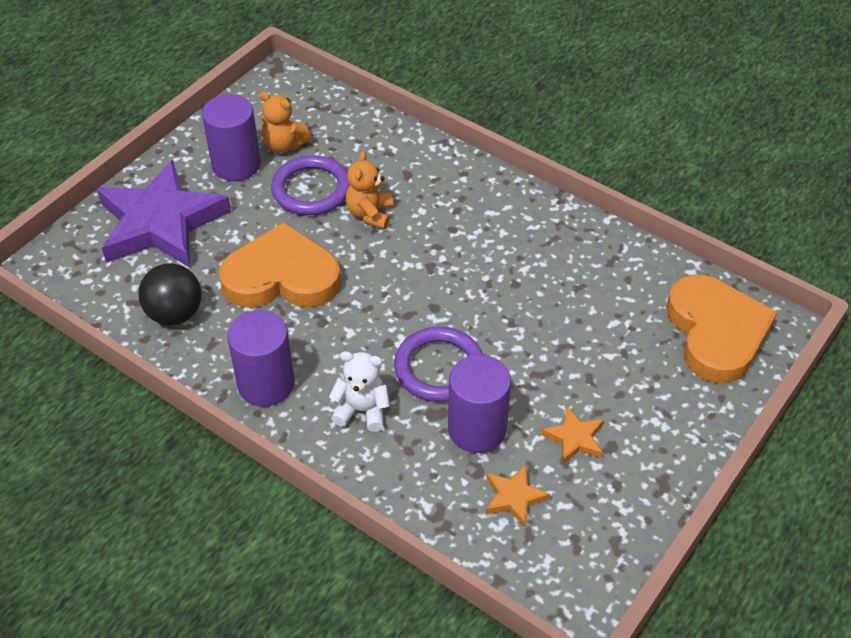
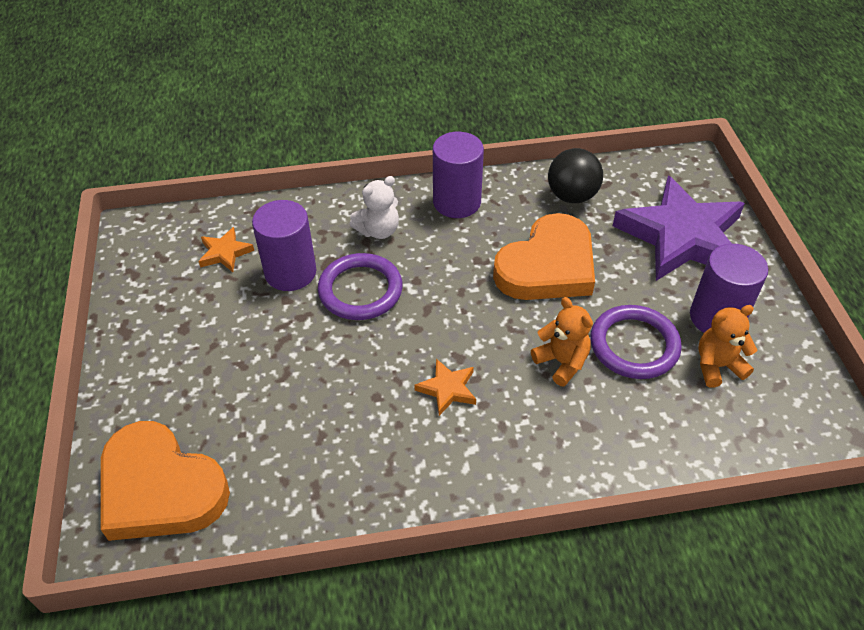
camera: 135 degrees right, 0 degrees up
(574, 438) = (215, 314): orange star -> orange star (447, 389)

